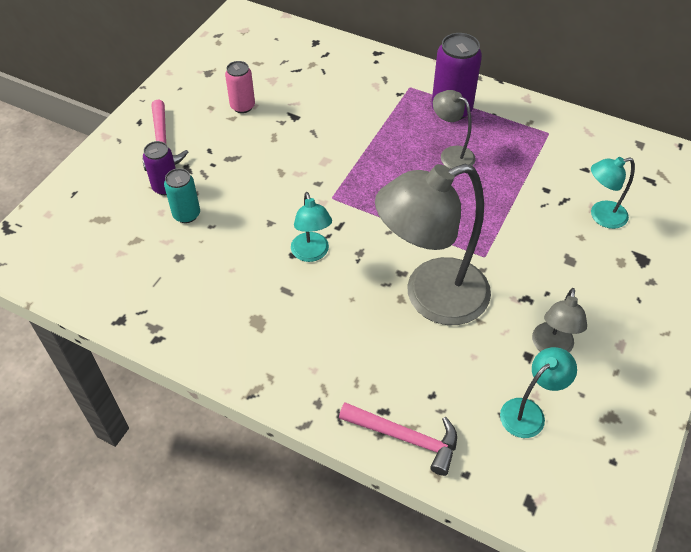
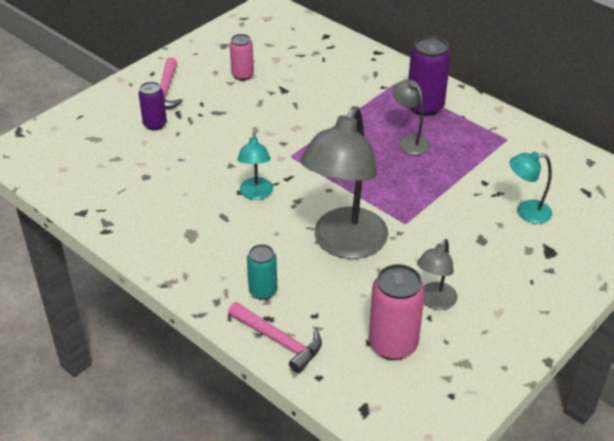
camera: 15 degrees right, 10 degrees down
(186, 214) = (164, 147): turquoise can -> turquoise can (263, 291)
(431, 297) = (344, 244): grey lamp -> grey lamp turned 60 degrees counterclockwise
(529, 412) = (393, 344): turquoise lamp -> pink can

